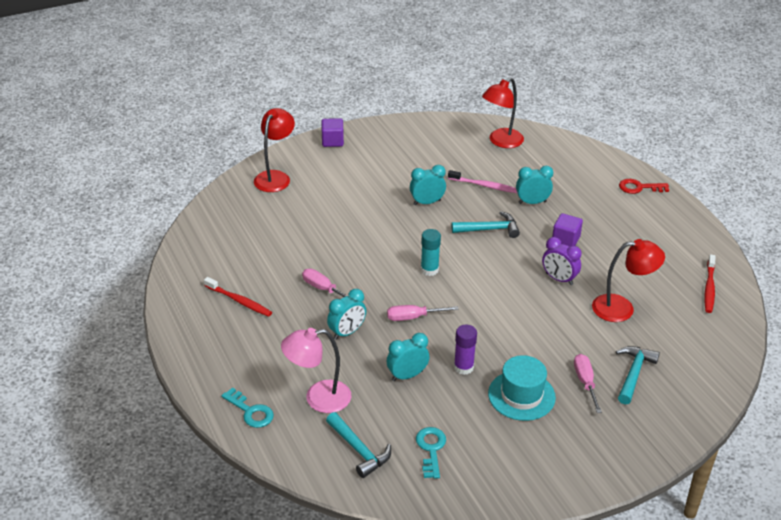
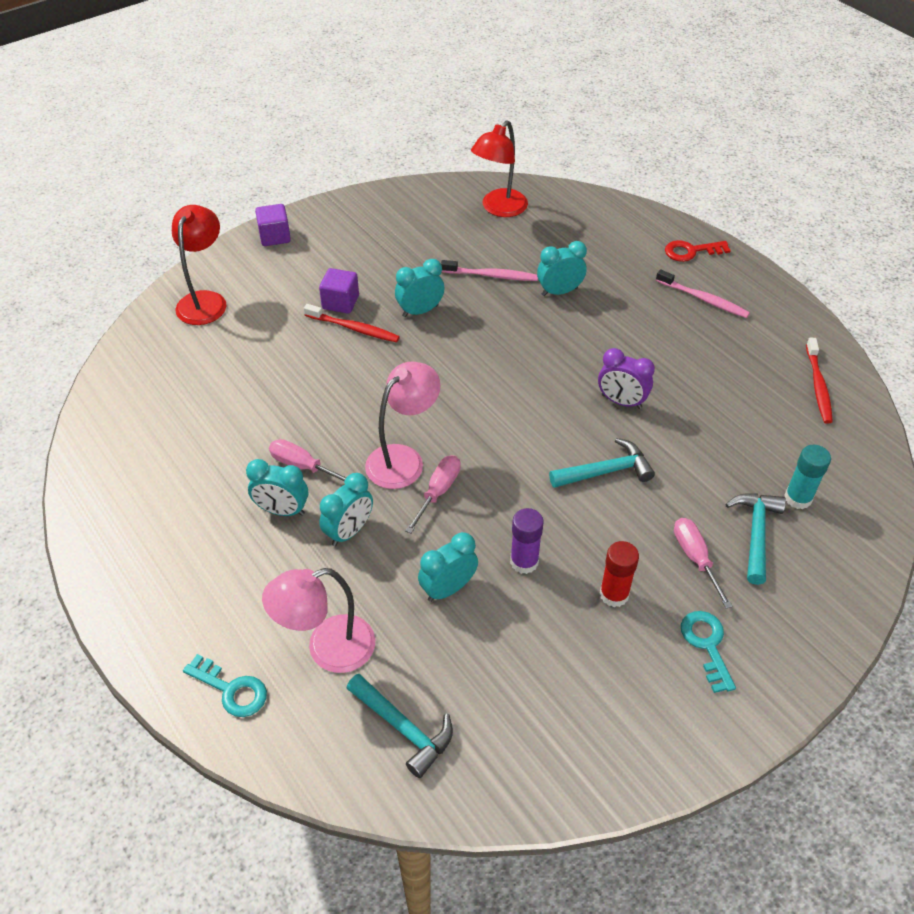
camera: 10 degrees left, 10 degrees up
(239, 301) = (184, 504): red toothbrush -> red toothbrush (353, 328)
(304, 313) = (282, 510): none -> turquoise clock
(394, 294) = (403, 459): none -> pink lamp
(413, 317) = (438, 492): pink screwdriver -> pink screwdriver turned 135 degrees clockwise
(429, 270) = (444, 413): turquoise glue stick -> turquoise glue stick (798, 498)
(431, 449) = (507, 707): turquoise key -> turquoise key (706, 645)
(489, 229) = (512, 340): turquoise hammer -> turquoise hammer (606, 471)
(521, 395) = (614, 594): turquoise hat -> red glue stick
(565, 240) = (616, 341): purple cube -> purple cube (340, 302)
(622, 308) = (714, 434): red lamp -> none
(639, 220) = (703, 299): none -> pink toothbrush

